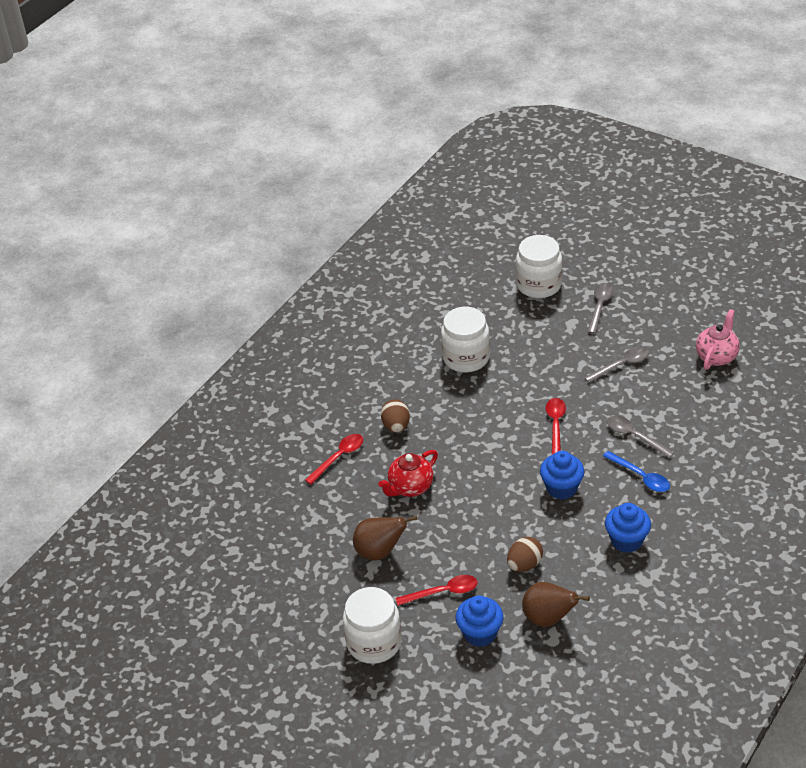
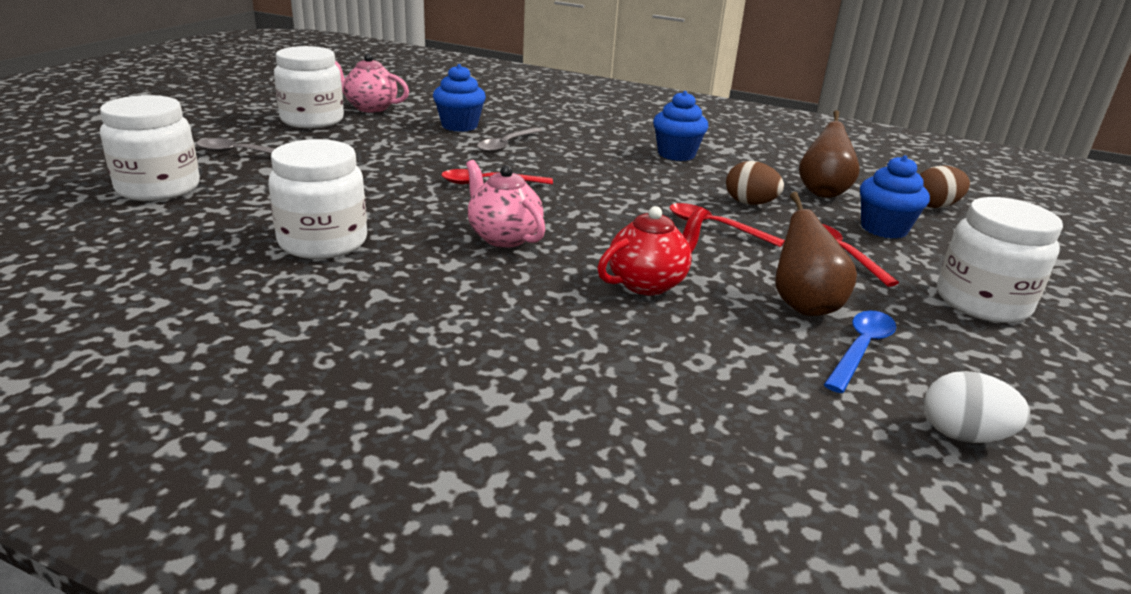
camera: 105 degrees left, 15 degrees down
(264, 575) = (963, 435): none -> white egg
(338, 457) = (597, 361): red spoon -> red spoon (715, 227)
(396, 426) = (499, 301): brown egg -> brown egg (935, 206)
(410, 487) = (648, 283): red teapot -> red teapot turned 75 degrees counterclockwise
(470, 430) = (503, 237): none -> pink teapot
(561, 488) = (607, 182): blue cupcake -> blue cupcake (459, 126)
(621, 365) = (373, 147): grey spoon -> none
(641, 476) = (573, 145): blue spoon -> blue spoon (860, 349)
(677, 329) = (312, 120): none -> white jar

